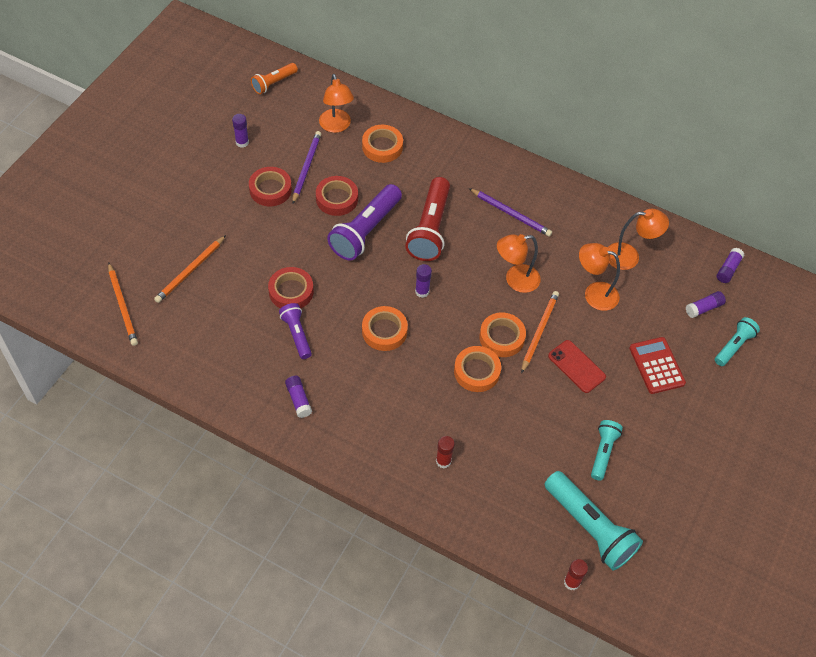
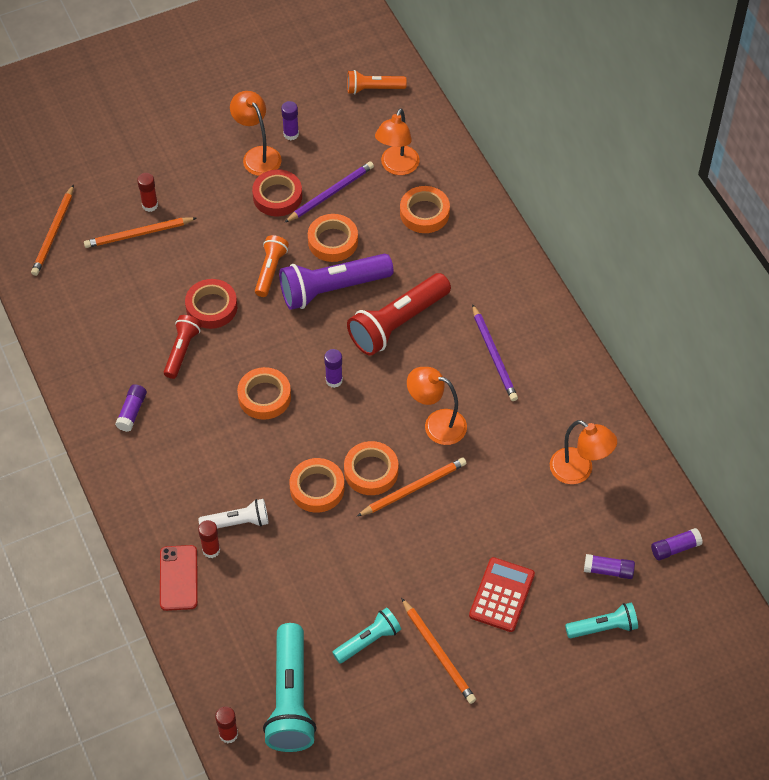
camera: 40 degrees right, 0 degrees up
(181, 246) = (150, 205): none -> red glue stick
(297, 334) = (182, 351): purple flashlight -> red flashlight
(311, 243) = (270, 271): none -> orange flashlight
(337, 199) = (333, 241): red tape -> orange tape
(444, 430) = (237, 522): none -> white flashlight
(576, 366) = (419, 544): red phone -> red phone (178, 578)
(594, 293) = (505, 485): orange lamp -> orange lamp (257, 155)
(653, 430) = (438, 653): none -> orange pencil

